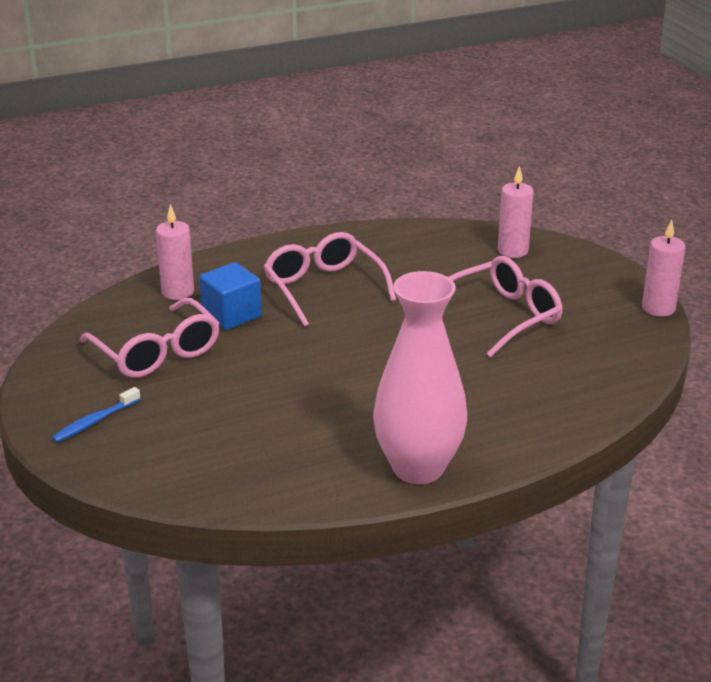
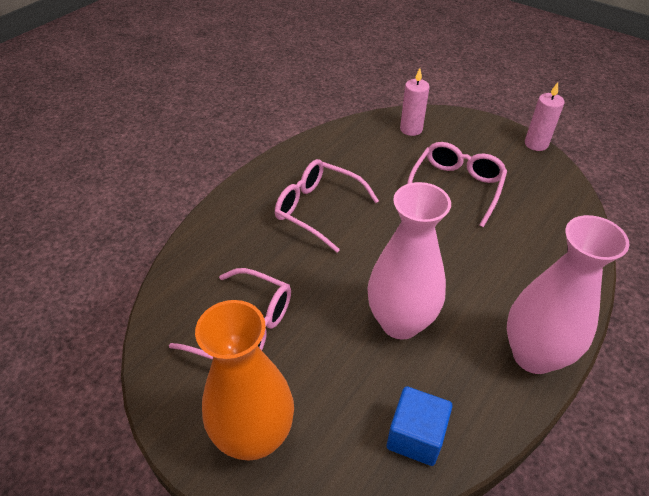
camera: 30 degrees left, 15 degrees up
(94, 422) = (254, 436): blue toothbrush -> orange vase
(178, 292) = (211, 258): pink candle -> none
(231, 315) = (272, 263): blue cube -> blue cube (415, 436)
(309, 398) = (400, 322): none -> pink vase

